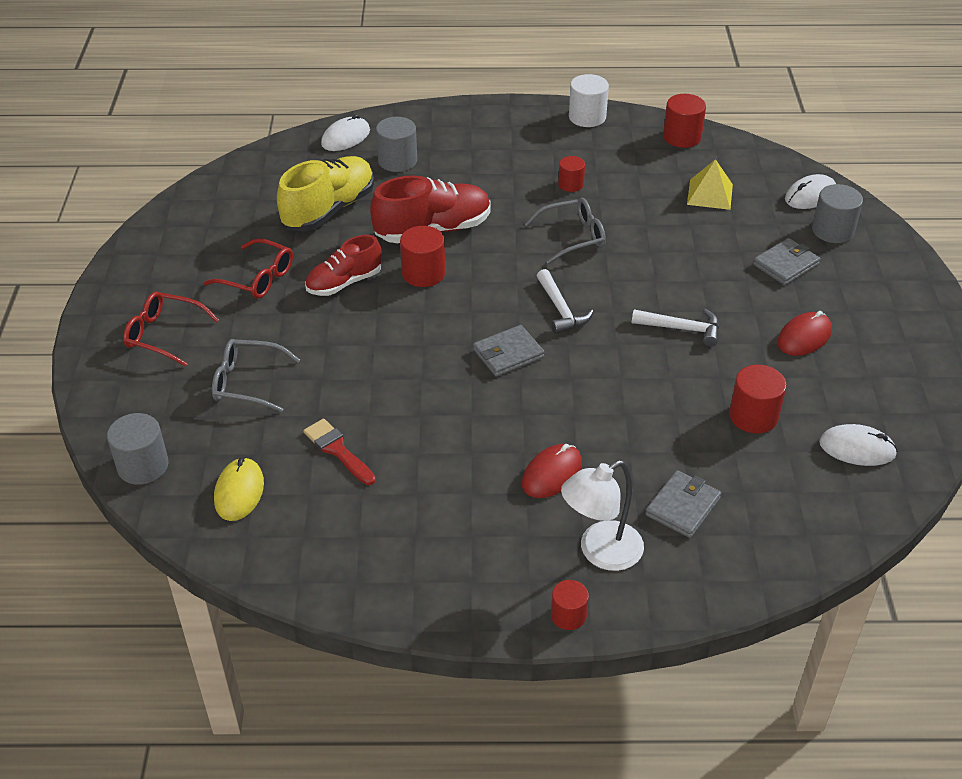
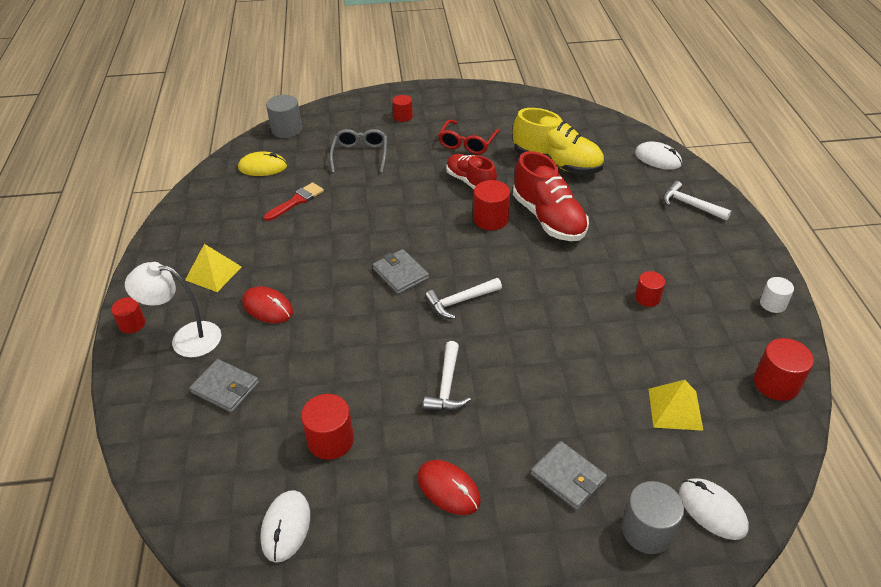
camera: 85 degrees right, 0 degrees up
(164, 334) = (403, 116): red glasses -> red cylinder
(397, 161) = (637, 189): grey cylinder -> none
(434, 132) = (690, 205): none -> white hammer
(477, 534) = (213, 273): none -> yellow pyramid
(573, 237) = (565, 304): grey glasses -> none
(587, 117) = (772, 304): white cylinder -> white cylinder, size x0.64
(600, 552) = (186, 339): white lamp -> white lamp turned 45 degrees counterclockwise

